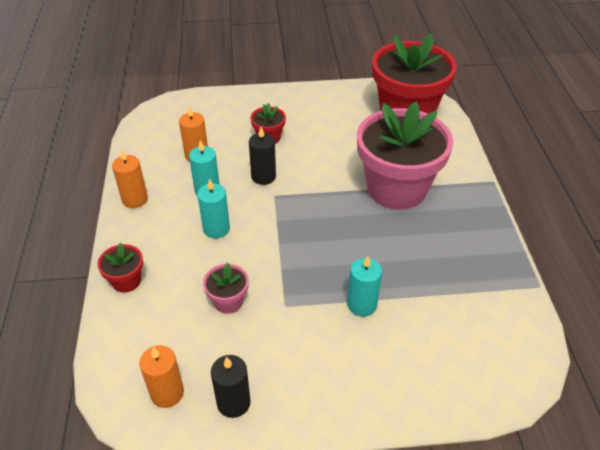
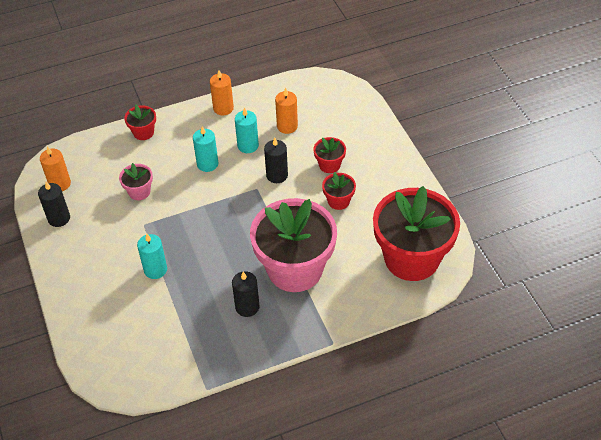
camera: 75 degrees right, 5 degrees up
(319, 141) = (338, 201): none -> red flower pot
(437, 233) = (247, 307): none -> black candle

